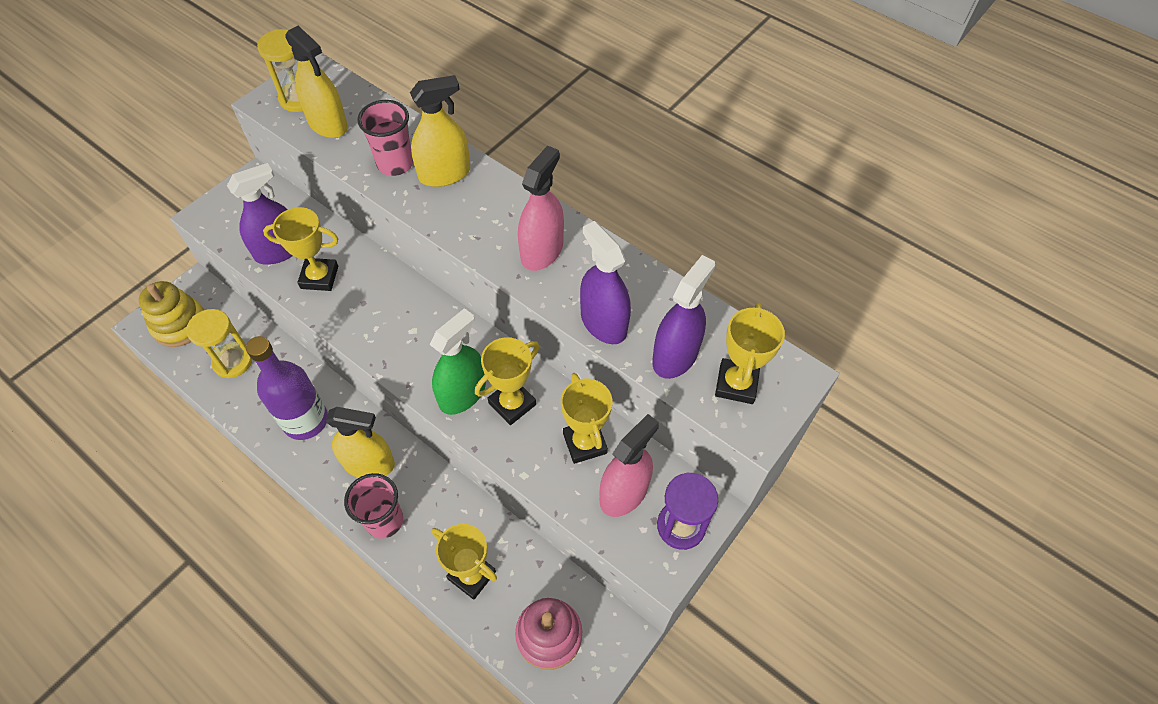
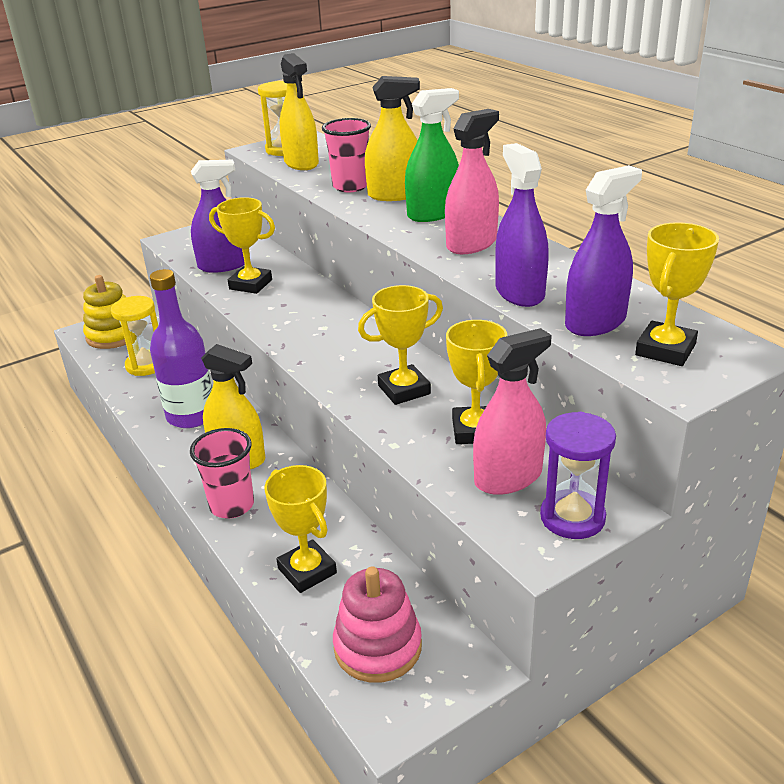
camera: 20 degrees right, 25 degrees down
(462, 394) = (353, 375): green spray bottle -> green spray bottle (433, 213)

